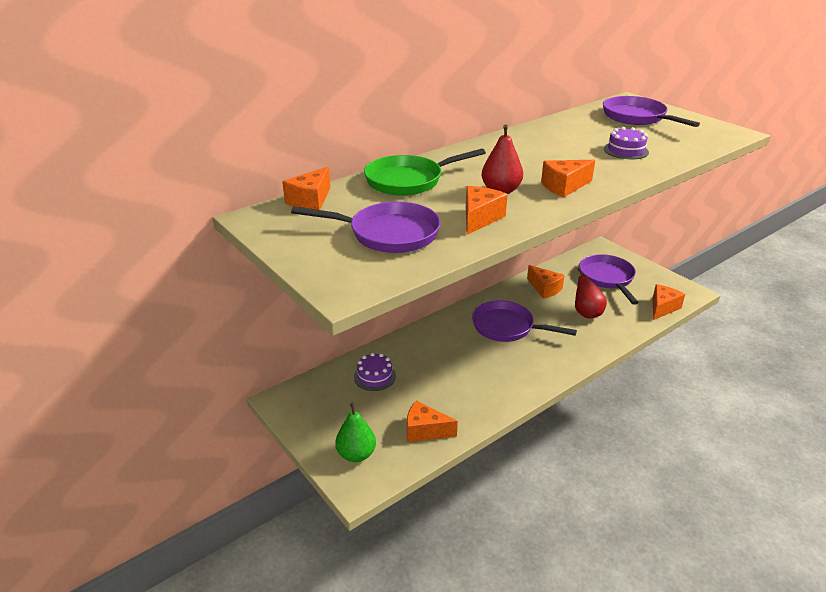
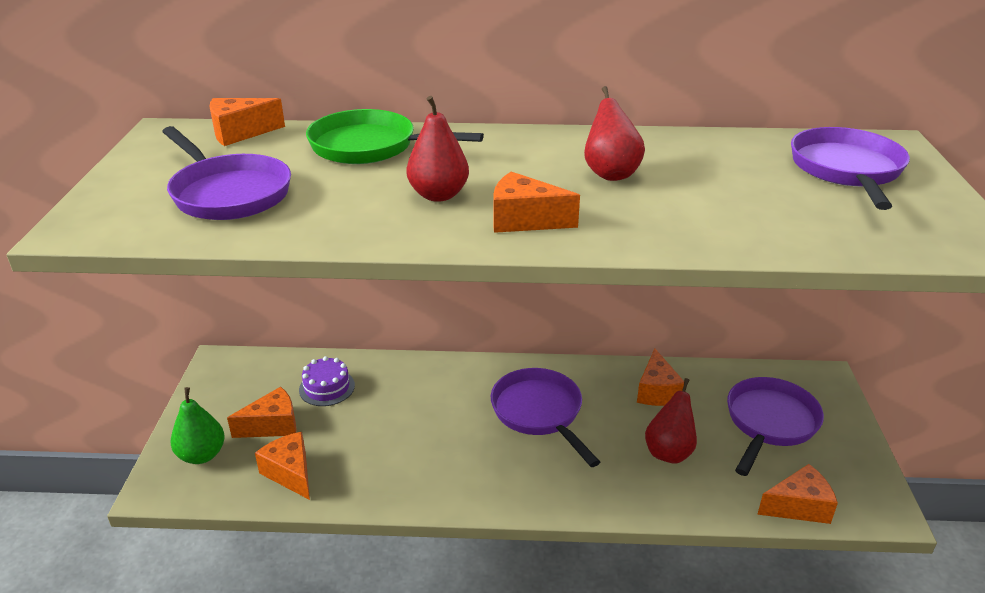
camera: 40 degrees right, 0 degrees up
(480, 218) = (346, 216): orange cheese -> orange cheese (272, 425)
(553, 152) = (610, 174): none -> red pear
(626, 150) = (720, 208): purple cake -> none

